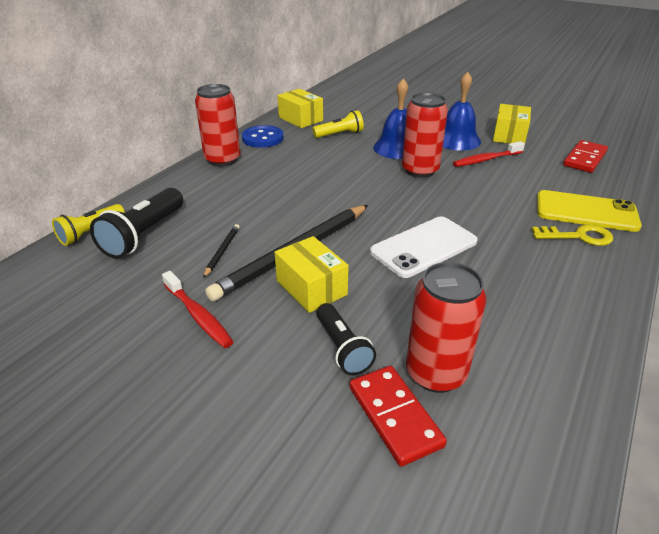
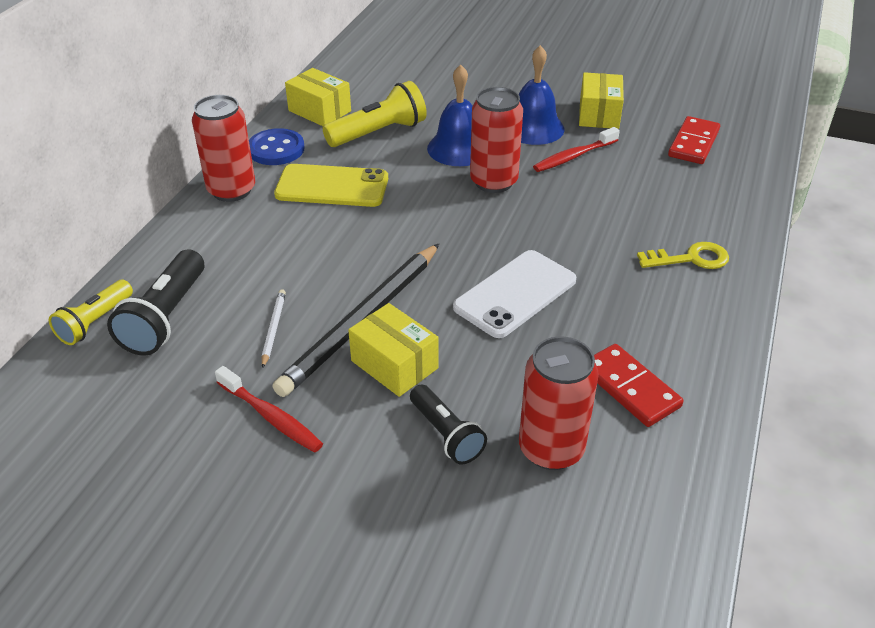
camera: 10 degrees left, 5 degrees up
(222, 251) = (273, 329): black pencil -> white pencil
(340, 134) = (379, 133): yellow flashlight -> yellow flashlight, size x1.52
(394, 416) = (515, 502): red domino -> red domino (630, 388)
(586, 211) = (698, 223): yellow phone -> yellow phone (332, 186)

